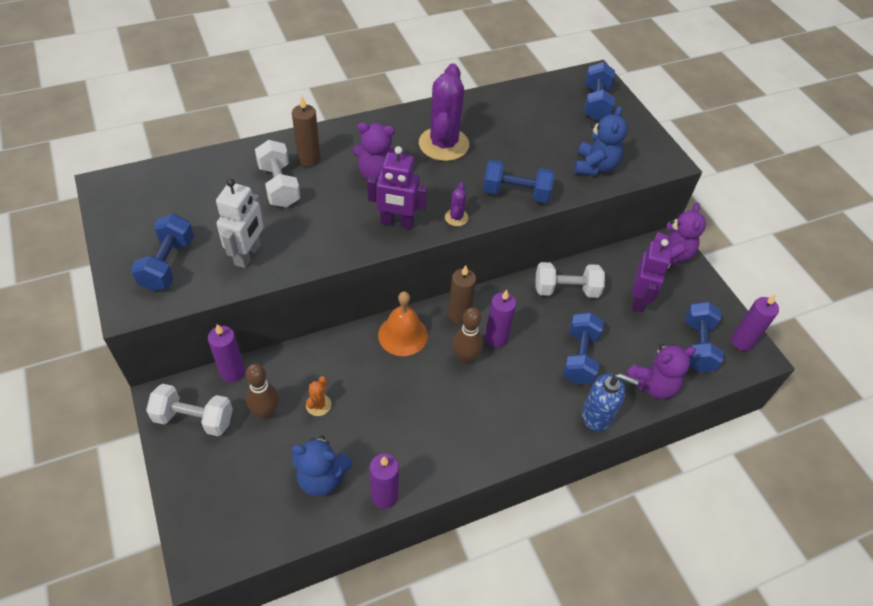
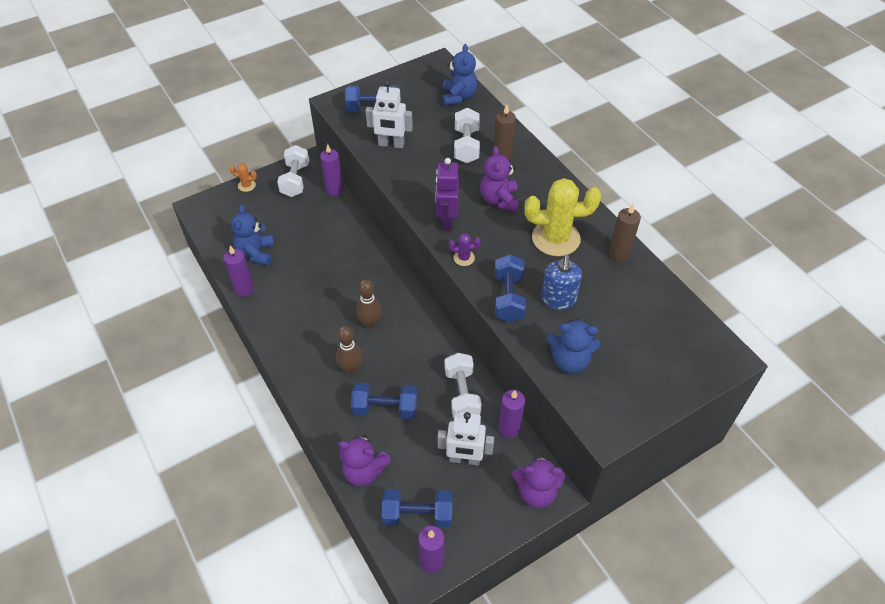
camera: 85 degrees right, 0 degrees up
(185, 177) = (459, 96): none -> blue teddy bear
(266, 412) = (304, 214): brown bowling pin -> brown bowling pin (351, 369)
(279, 186) = (466, 146): white dumbbell -> white dumbbell turned 60 degrees counterclockwise
(318, 405) = (313, 240): orange cactus -> orange cactus (246, 185)
(403, 335) = (385, 279): orange bell -> none
(443, 144) = (556, 238): purple cactus -> yellow cactus
(459, 315) = (413, 314): brown candle -> brown candle (619, 254)
(496, 338) = (394, 343): purple candle -> purple candle (509, 428)
(596, 103) = (676, 359): blue dumbbell -> none
(597, 415) = (326, 424): blue soap dispenser -> blue soap dispenser (558, 299)
(638, 300) = (464, 459): purple robot -> white robot
(653, 385) = (364, 471): purple teddy bear -> purple teddy bear turned 45 degrees counterclockwise

